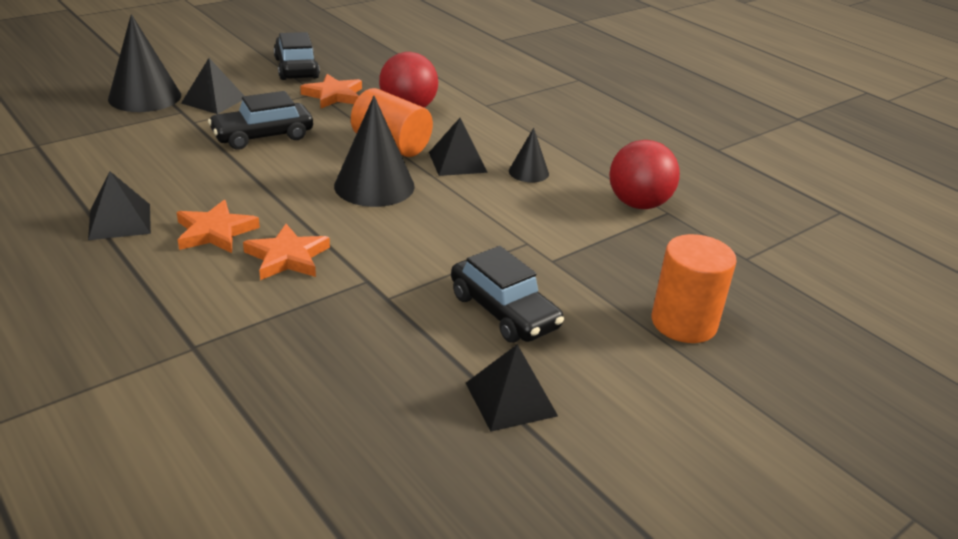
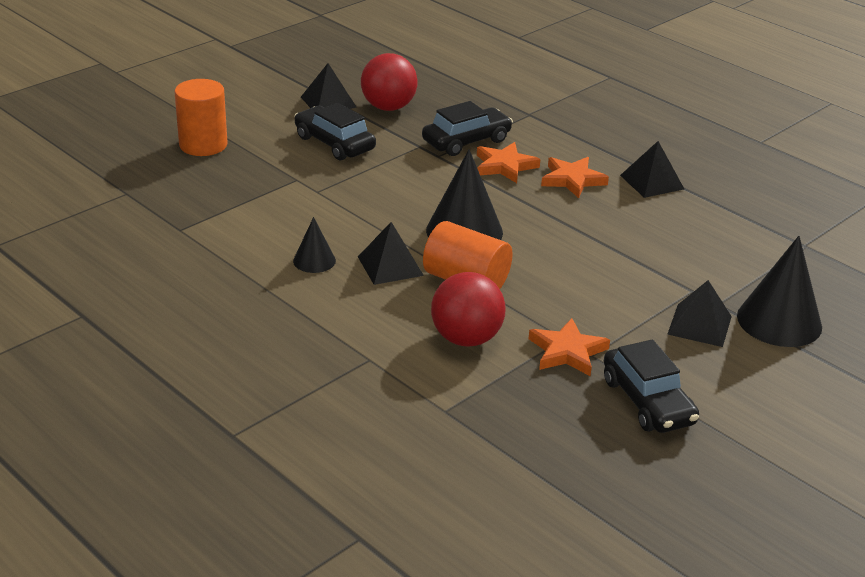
camera: 175 degrees right, 0 degrees up
(263, 136) = (605, 278): black car -> black car (466, 141)
(638, 204) = (206, 235): red ball -> red ball (388, 107)

